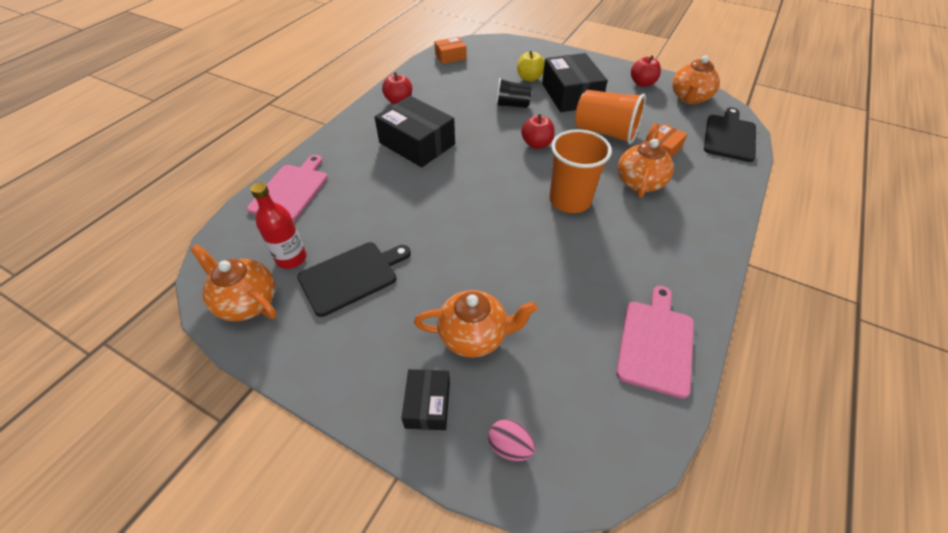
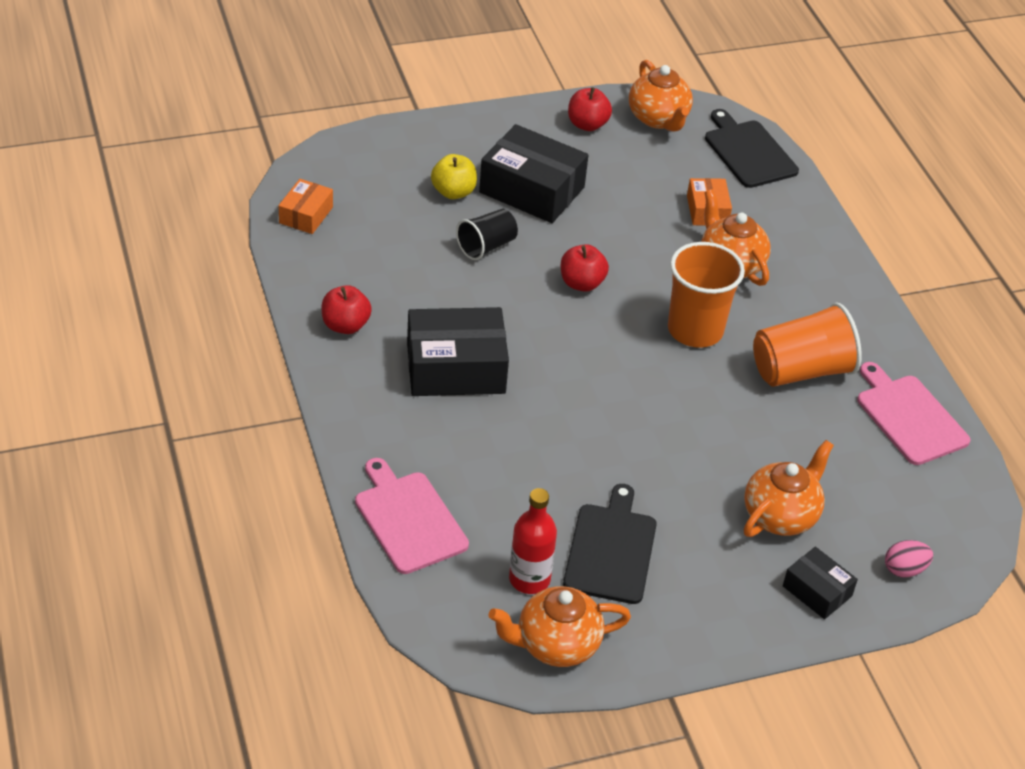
camera: 50 degrees left, 5 degrees down
(605, 132) = (630, 222): orange cup -> orange cup (800, 371)

